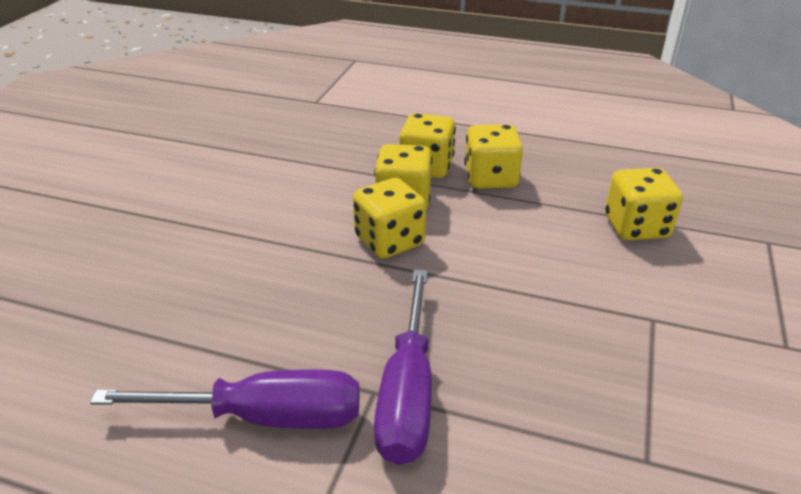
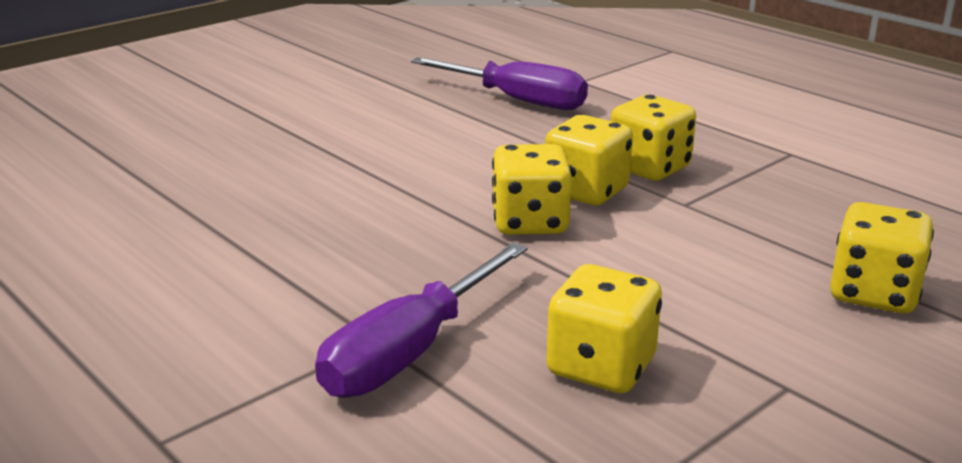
camera: 30 degrees right, 10 degrees down
(266, 417) = (255, 323): purple screwdriver -> purple screwdriver (518, 100)
(490, 178) = (721, 197): yellow dice -> yellow dice (601, 367)

